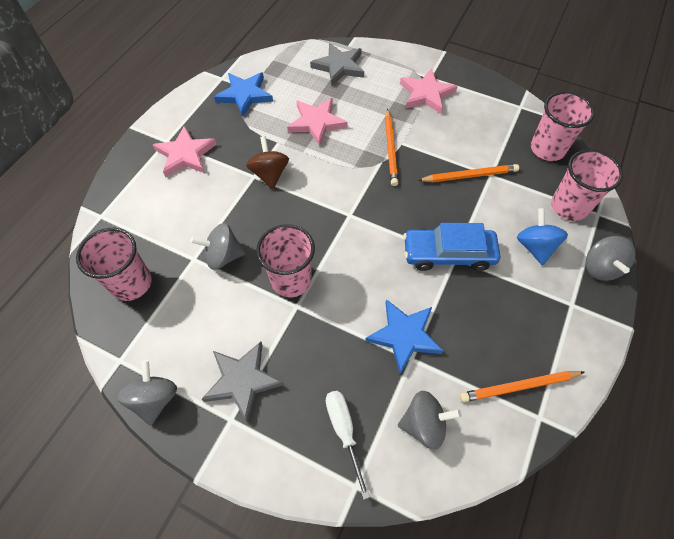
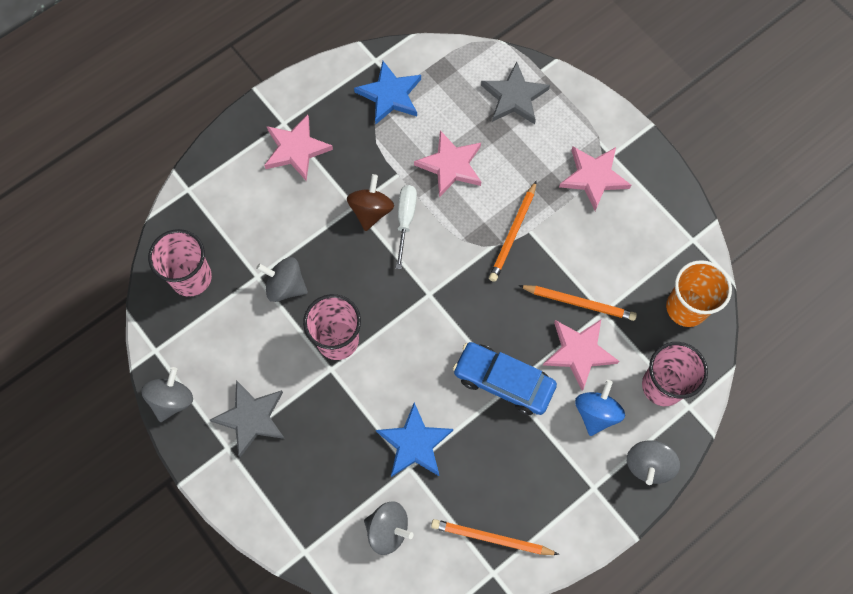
camera: 25 degrees right, 10 degrees up
(344, 431) = (317, 503): white screwdriver -> white screwdriver (405, 220)
(492, 209) = (579, 352): none -> pink star
(547, 149) = (686, 307): pink cup -> orange cup

